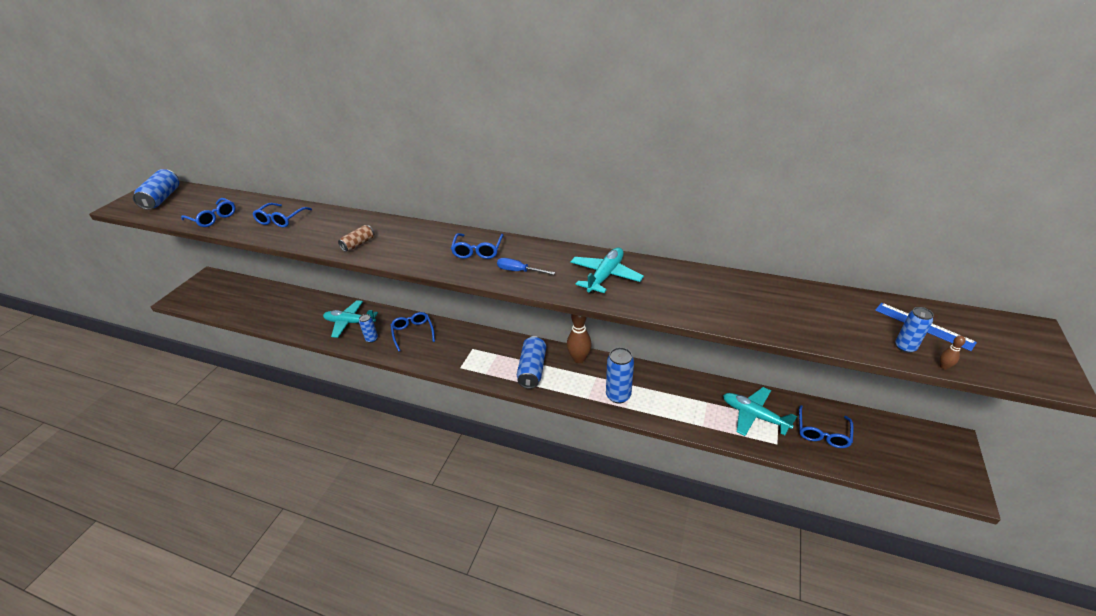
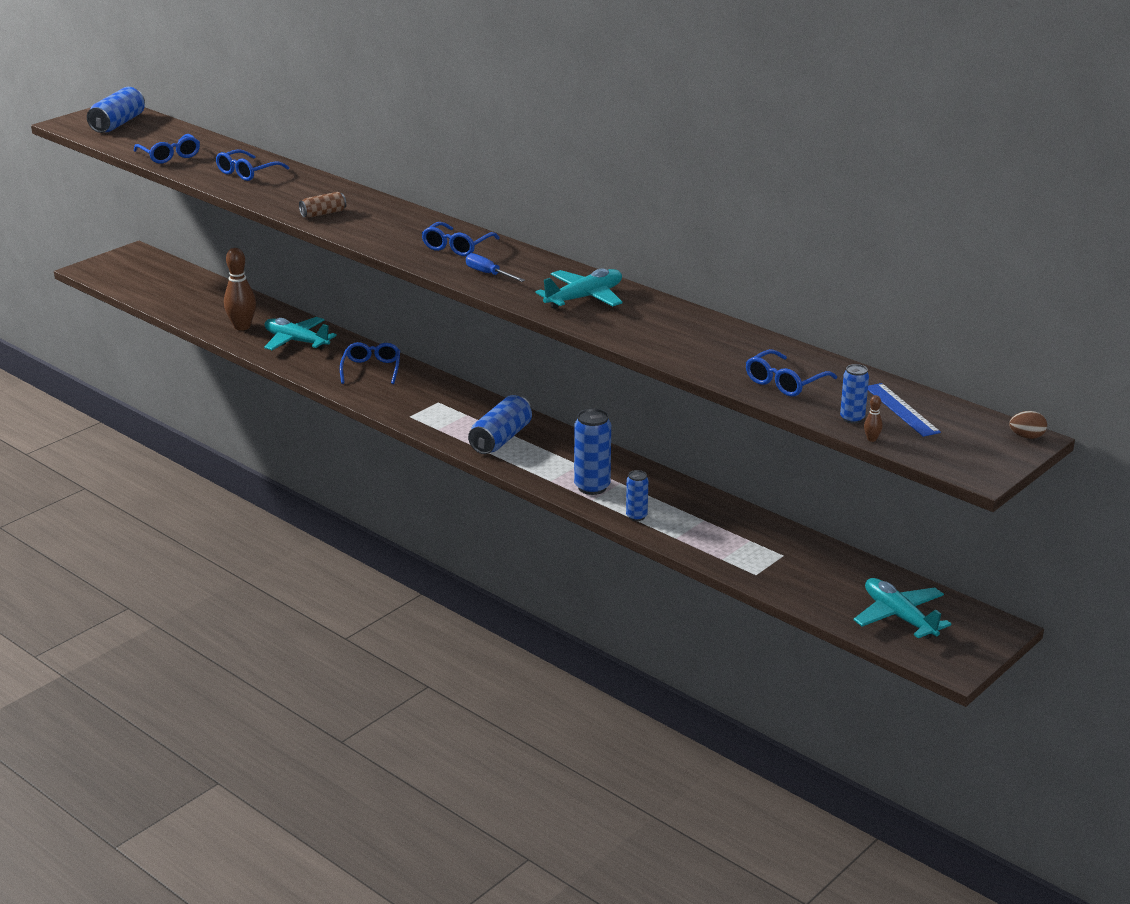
camera: 20 degrees right, 10 degrees down
(372, 339) = (315, 364): blue can -> blue can (636, 516)
(579, 359) = (571, 443): brown bowling pin -> brown bowling pin (242, 327)
(754, 415) = (753, 545): turquoise plane -> turquoise plane (899, 617)
(822, 432) = (827, 580): blue glasses -> blue glasses (785, 382)
(1030, 328) = (1026, 437): none -> brown egg

